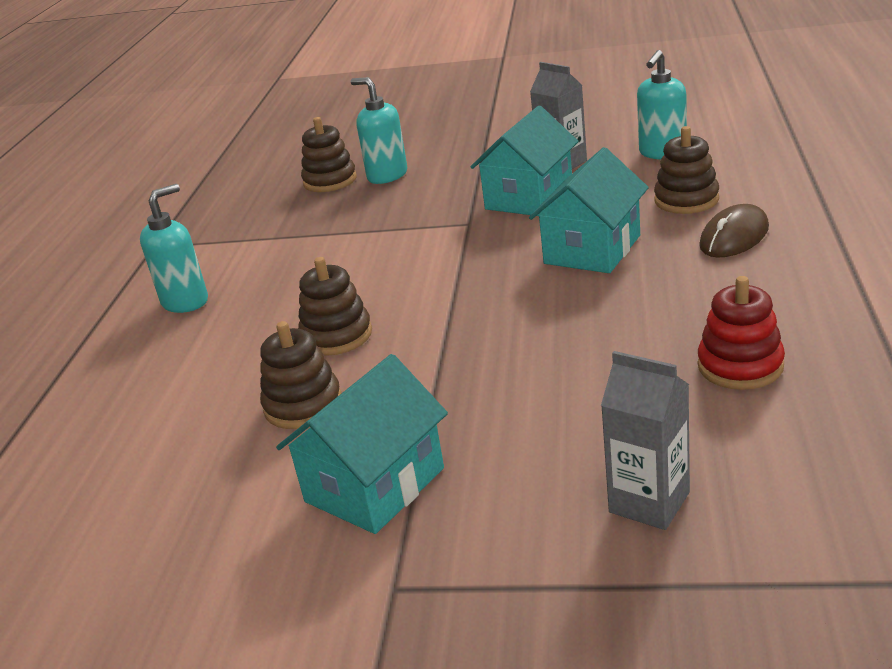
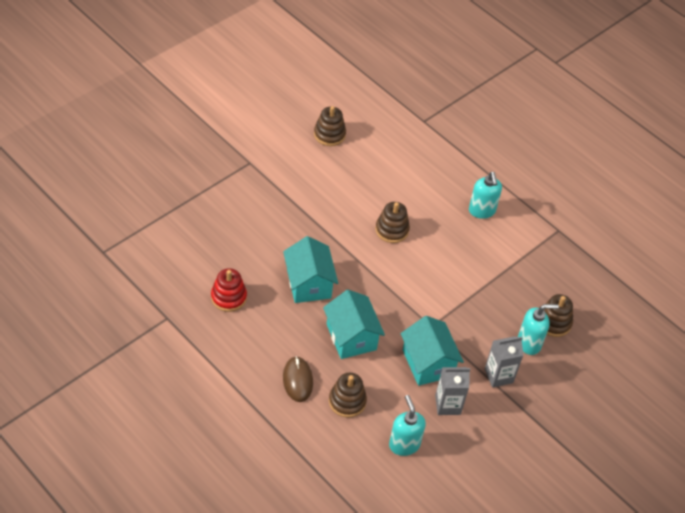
camera: 120 degrees right, 20 degrees up
(303, 405) = (358, 196): brown stacking toy -> brown stacking toy (329, 134)
(374, 485) = (294, 185): turquoise house -> turquoise house (309, 283)
(649, 502) = (209, 225): grey carton -> grey carton (498, 376)

